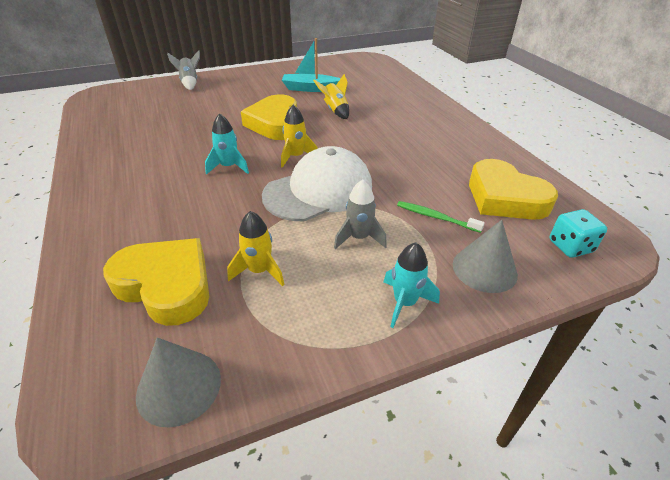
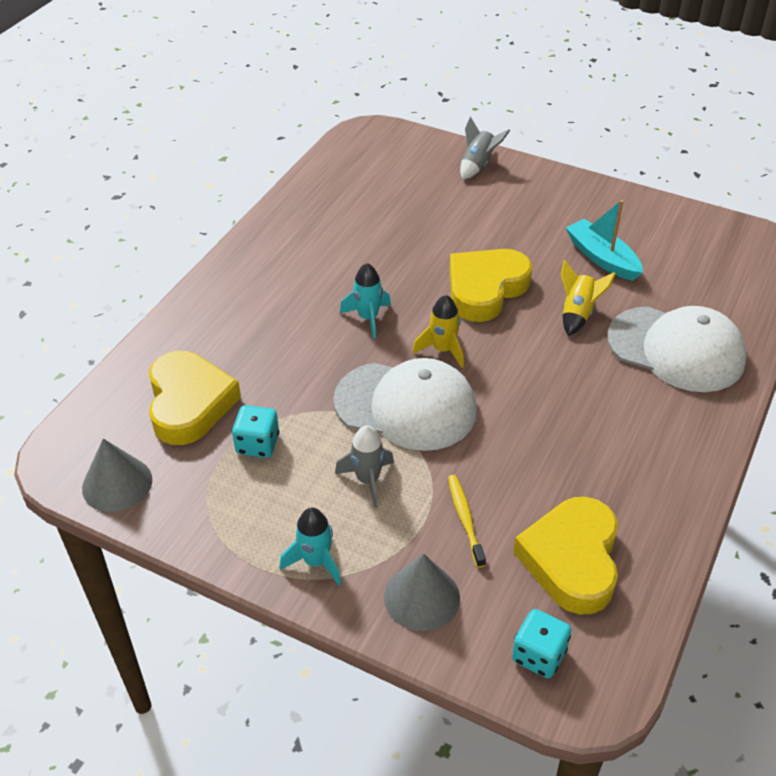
camera: 50 degrees right, 5 degrees up
(259, 271) = (257, 444): yellow rocket -> turquoise dice
(395, 102) = (676, 349): none -> white cap
(436, 217) = (465, 519): green toothbrush -> yellow toothbrush

